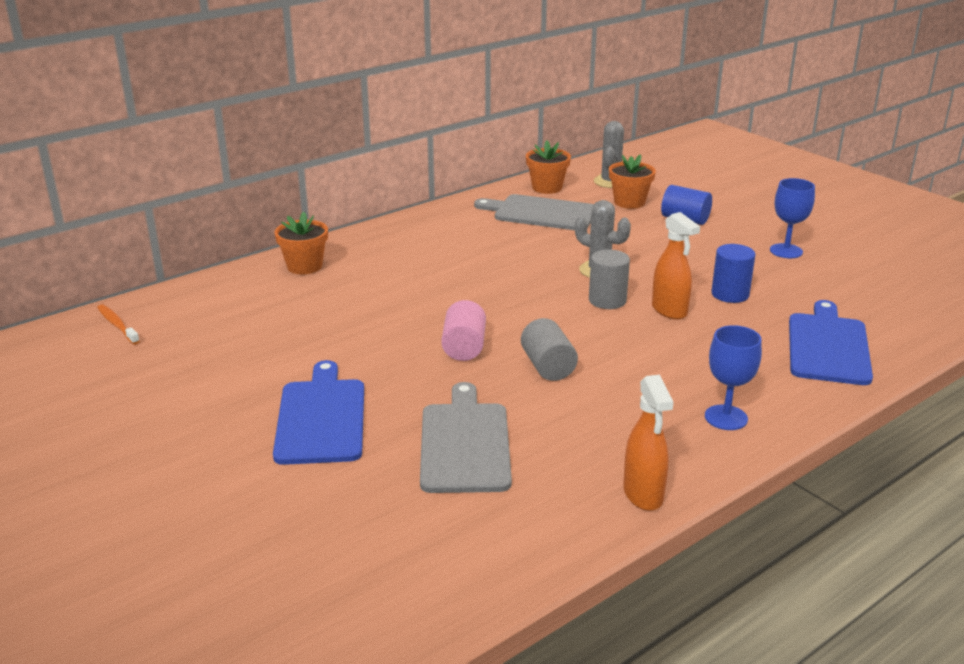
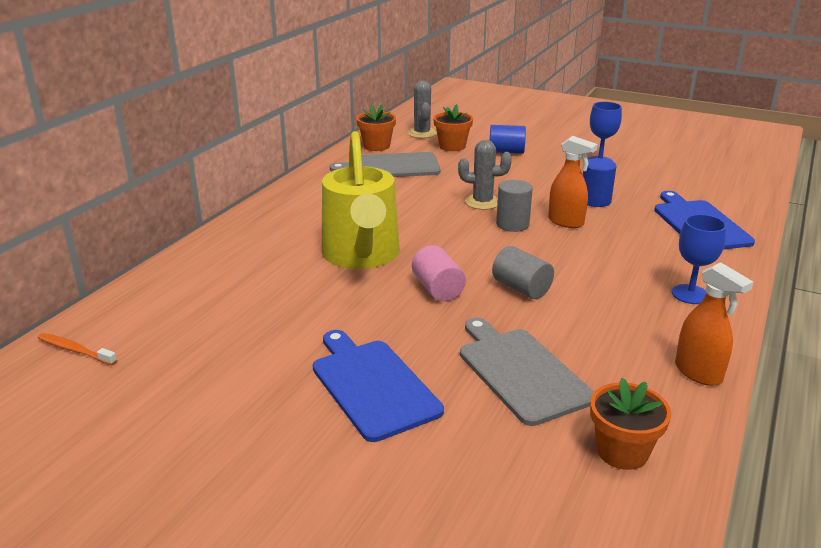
camera: 25 degrees left, 0 degrees up
(304, 266) = (224, 251): orange flower pot -> orange flower pot (622, 451)
(423, 298) = (362, 255): none -> yellow watering can

